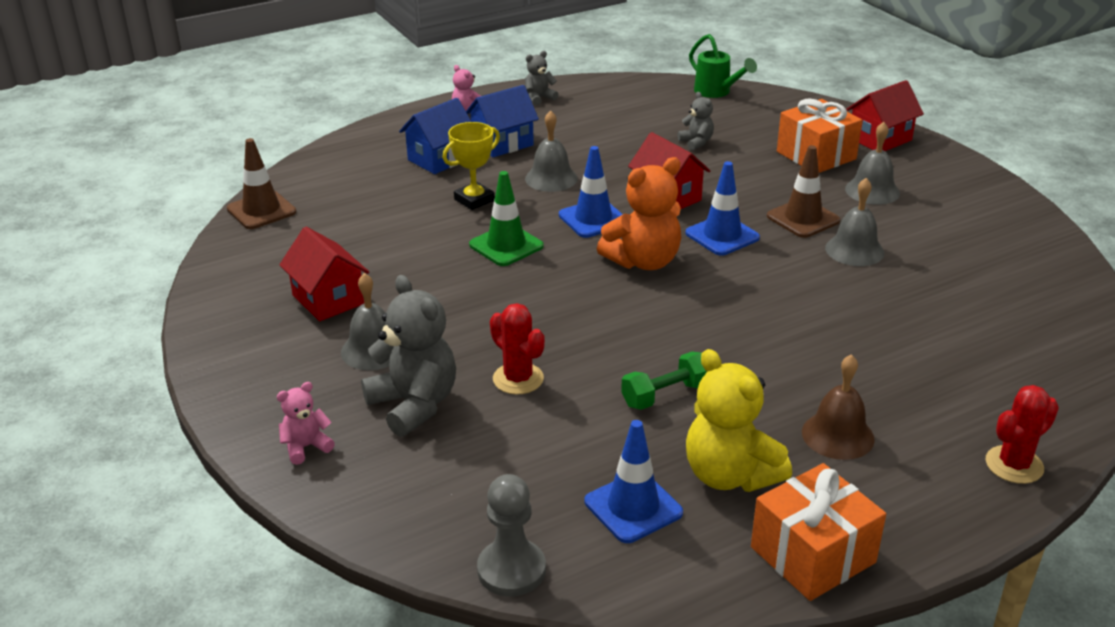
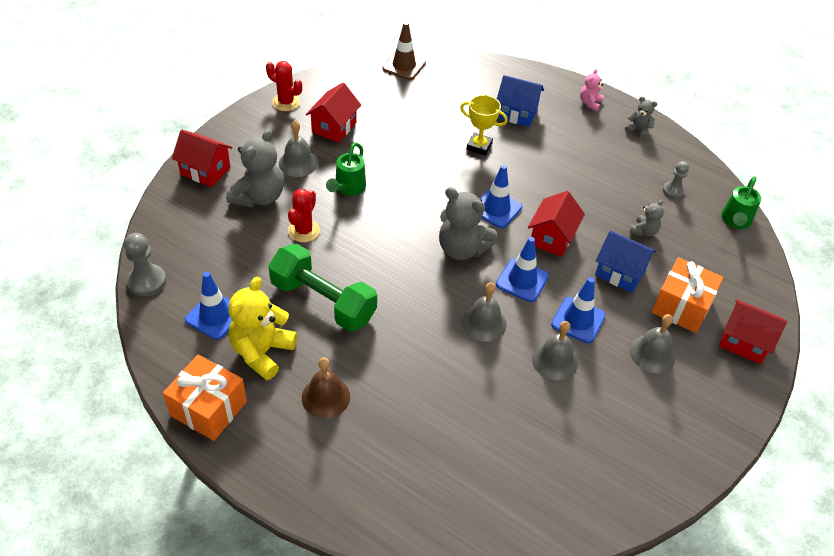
camera: 60 degrees right, 15 degrees up
(306, 447) = (205, 171): pink teddy bear -> red house
(464, 319) = (348, 188): none -> green watering can
(502, 143) = (560, 134): blue house -> blue house (620, 272)
(506, 245) = (436, 179): green traffic cone -> none
(551, 178) = (532, 172): grey bell -> grey bell (484, 323)
(643, 261) = (462, 249): orange teddy bear -> grey teddy bear
(648, 109) = (673, 191): none -> grey pawn
(666, 395) = (323, 301): green dumbbell -> green dumbbell, size x1.87
(803, 218) = (578, 320): brown traffic cone -> blue traffic cone
(1014, 465) = (341, 502): red cactus -> red cactus (286, 102)

